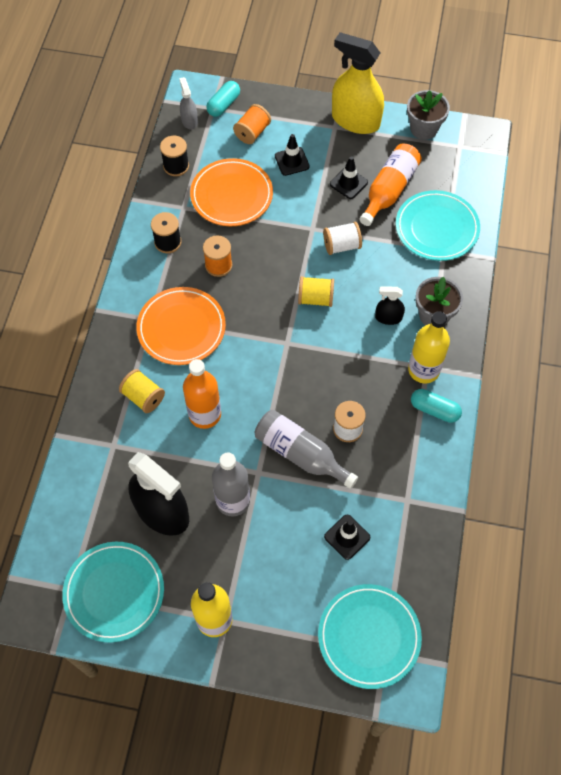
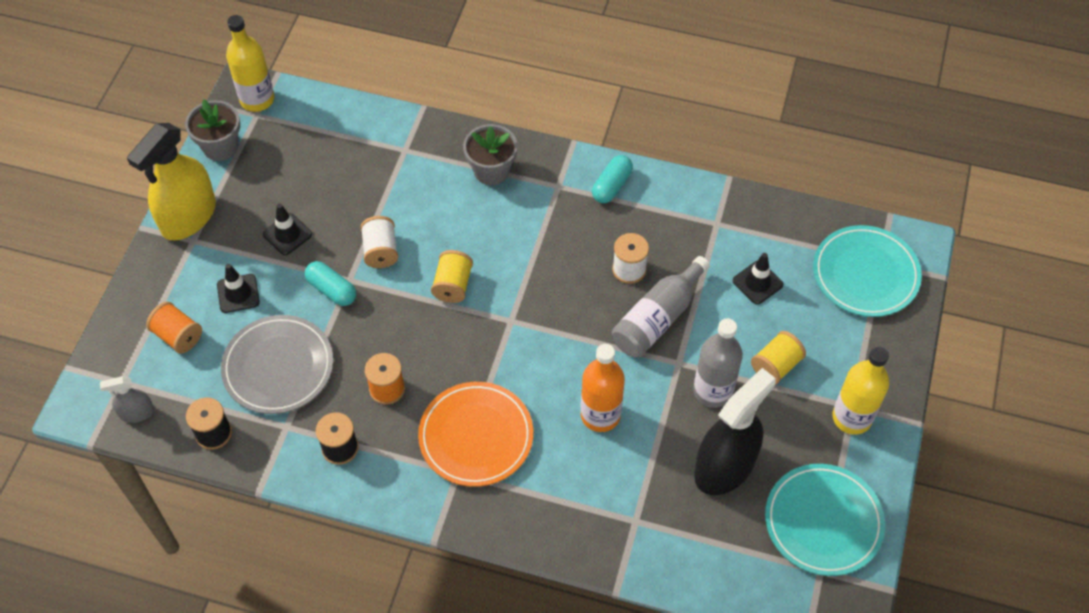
camera: 85 degrees left, 5 degrees down
(143, 397) = (571, 484): yellow spool -> yellow spool (776, 366)
(223, 105) = (119, 368): turquoise capsule -> turquoise capsule (331, 290)
(231, 195) = (278, 367): orange plate -> grey plate
(388, 317) = (489, 214): black spray bottle -> none
(389, 190) = (308, 193): orange bottle -> none
(423, 370) = (561, 189): yellow bottle -> yellow bottle (257, 99)
(436, 228) = (373, 153): turquoise plate -> none

